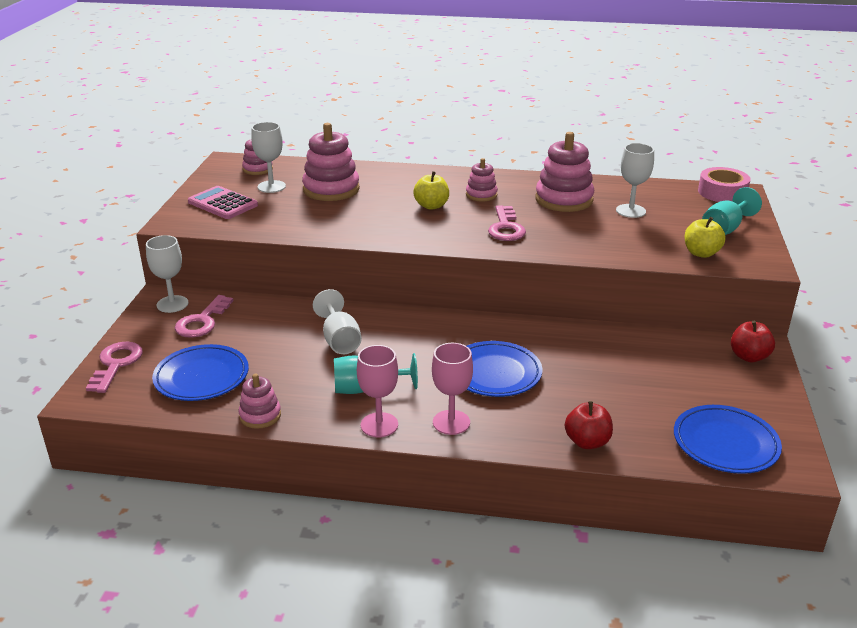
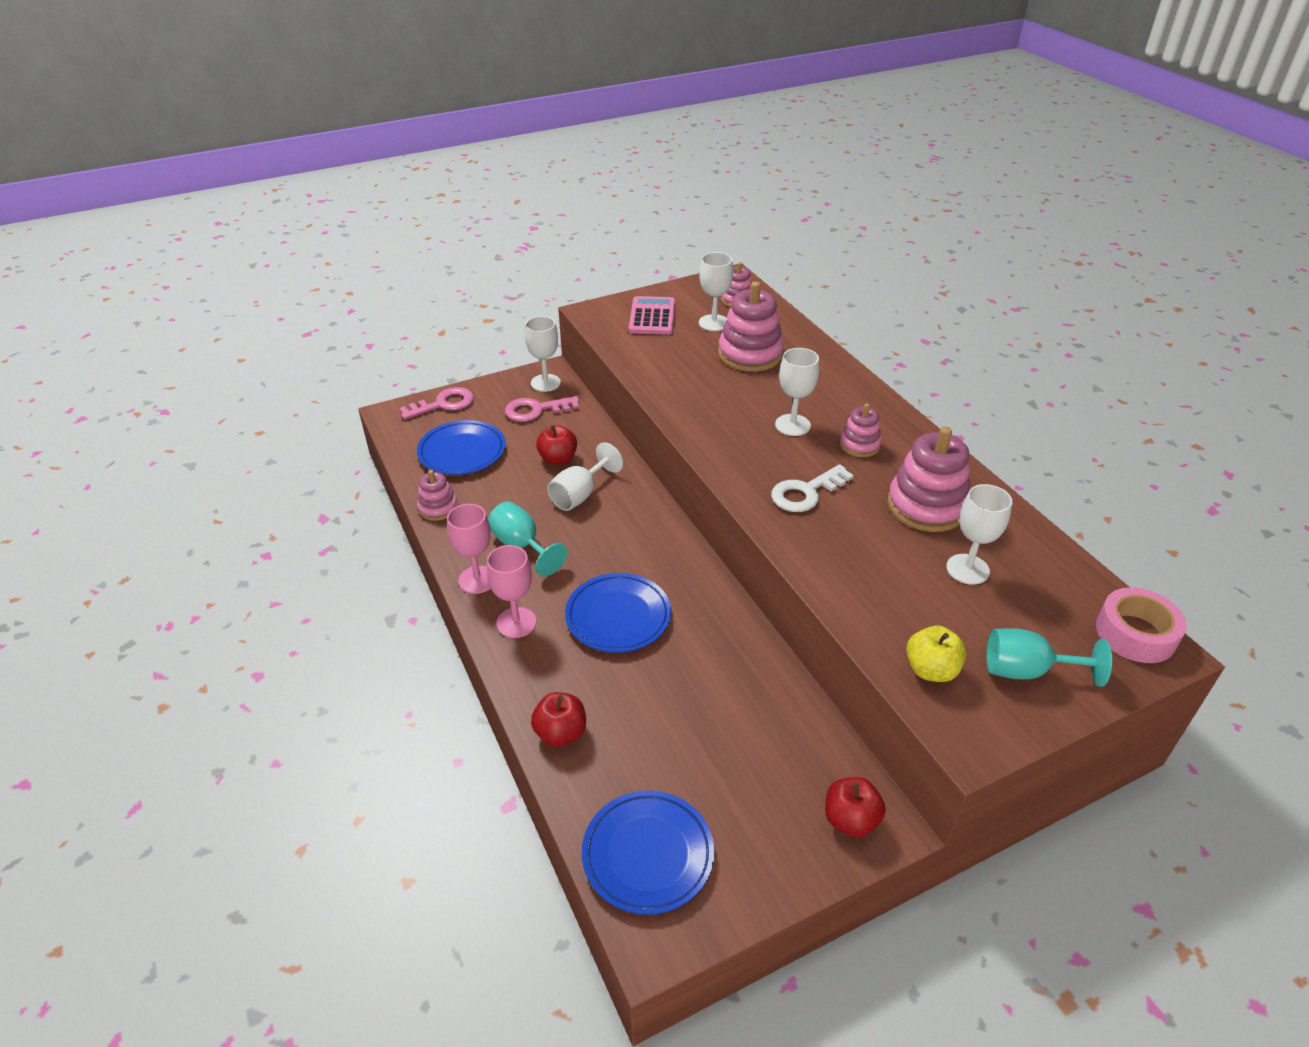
camera: 55 degrees right, 10 degrees up
(282, 334) = (558, 459): none -> red apple
(431, 206) = (792, 425): yellow apple -> white goblet
(506, 228) = (806, 492): pink key -> white key

